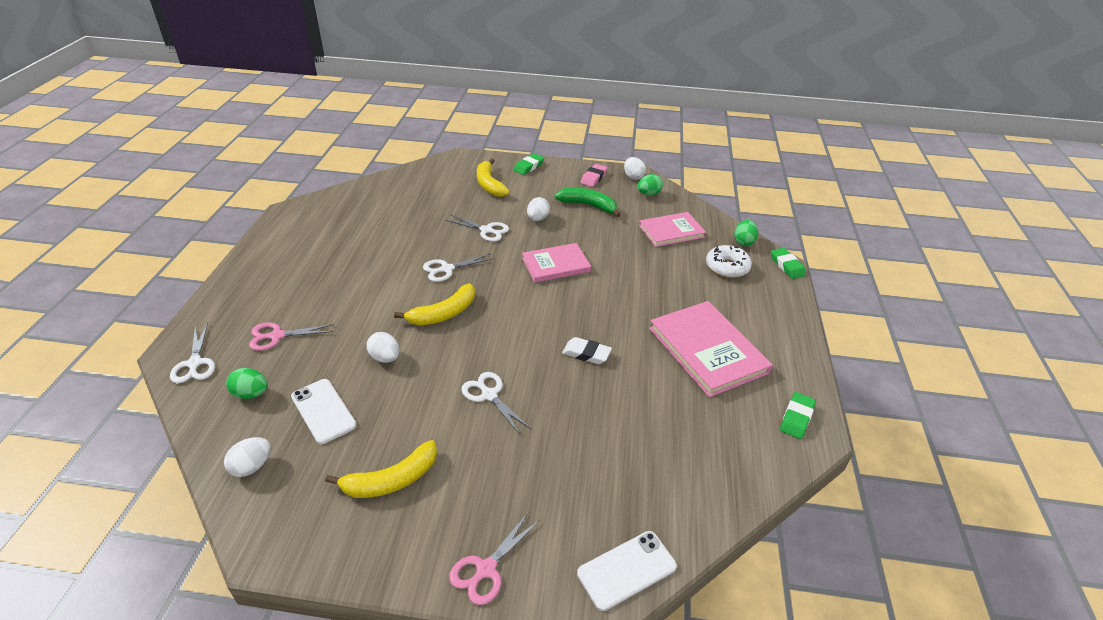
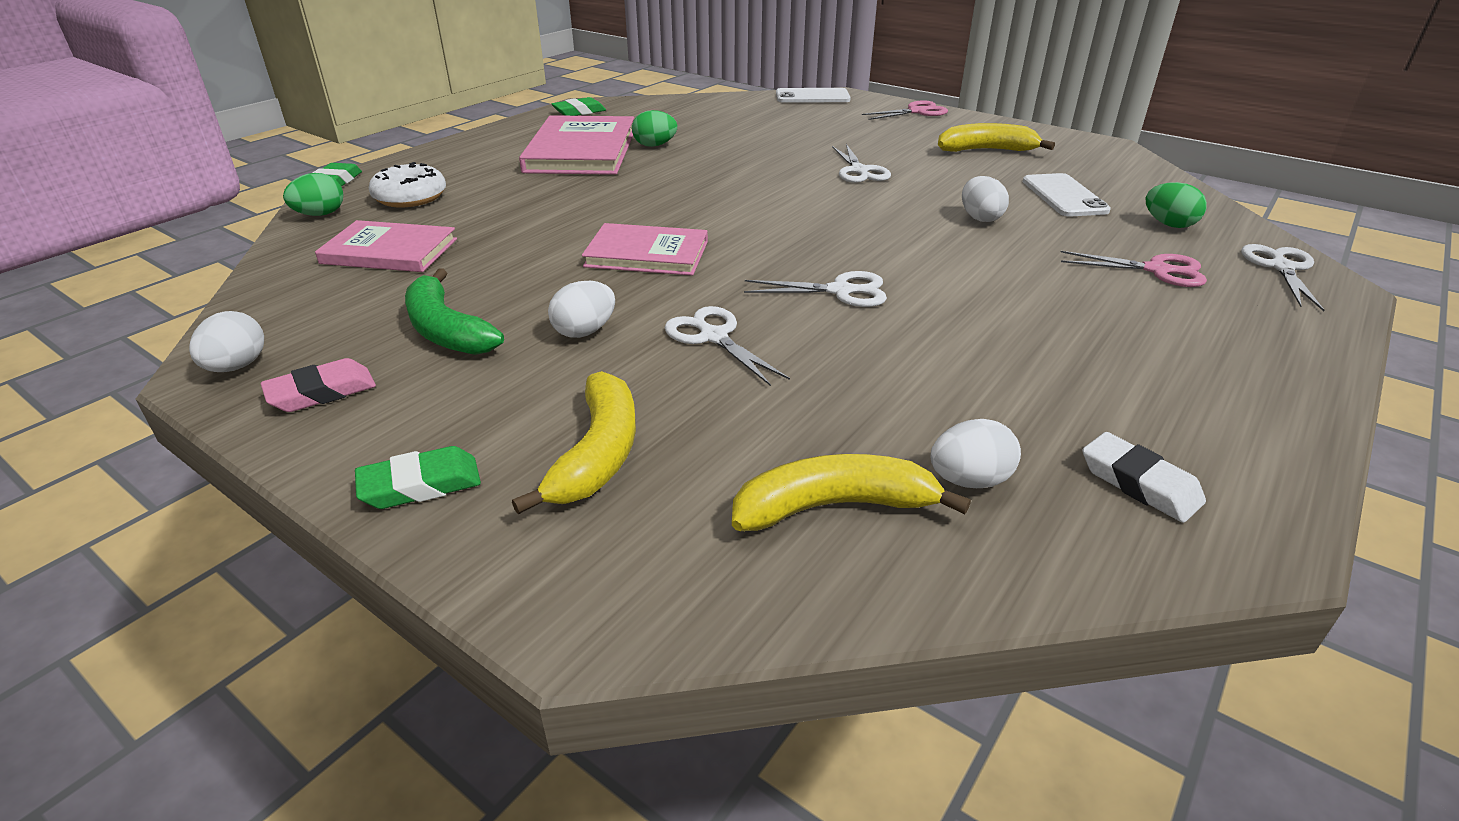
camera: 150 degrees left, 5 degrees down
(252, 466) = (1139, 179): white egg -> white egg (969, 480)
(443, 313) = (877, 240): yellow banana -> yellow banana (834, 506)
(586, 353) = (718, 173): white eraser -> white eraser (1139, 483)
(648, 194) = (291, 319): green egg -> green egg (655, 145)

